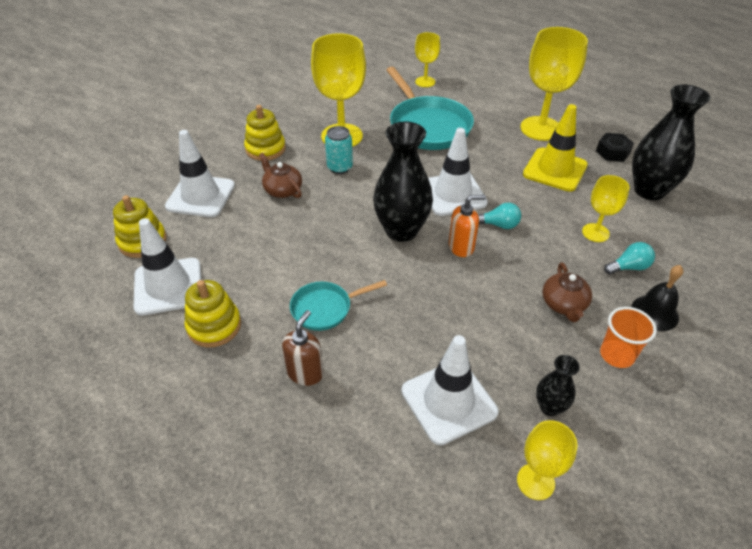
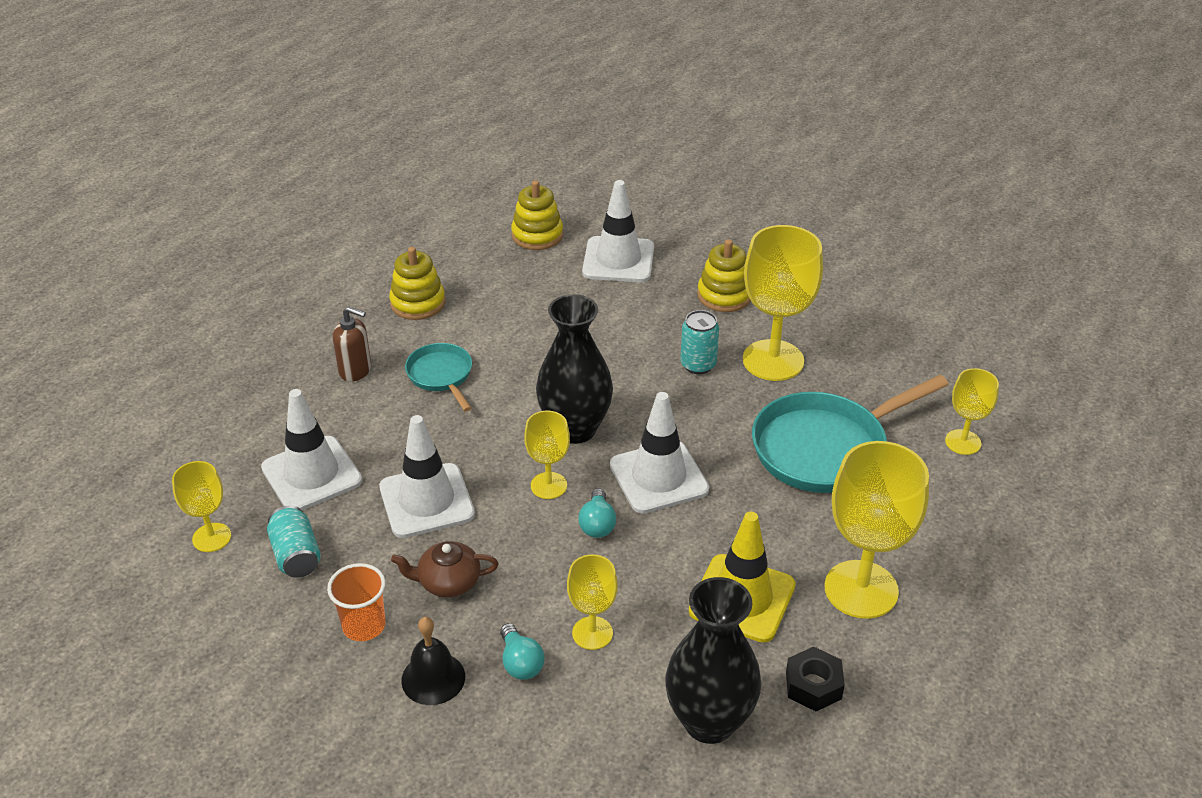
camera: 85 degrees right, 5 degrees down
(168, 286) = (471, 265): white traffic cone -> white traffic cone (426, 501)
(282, 190) = (641, 321): brown teapot -> none
(461, 247) = (548, 485): orange soap dispenser -> yellow goblet
(549, 407) = (296, 555): black vase -> turquoise can

